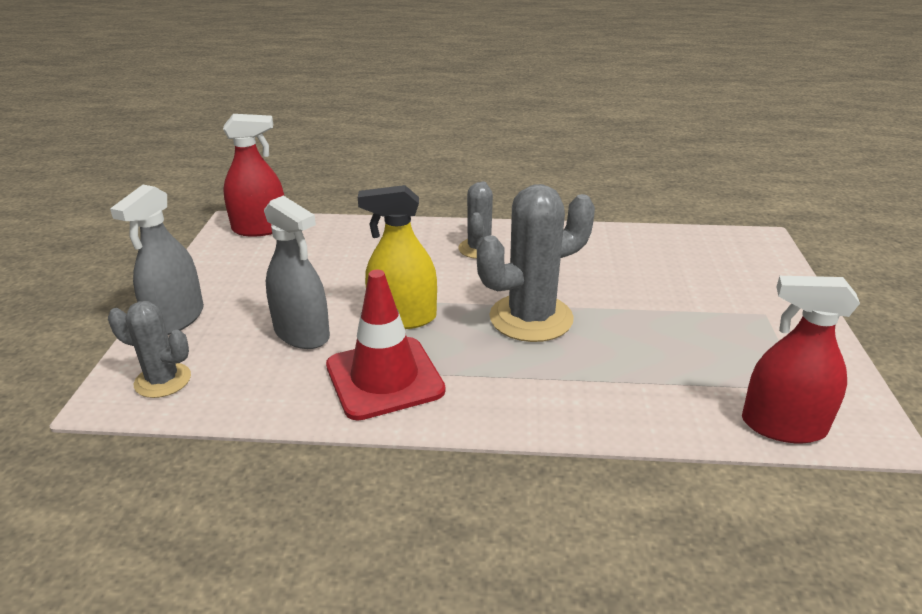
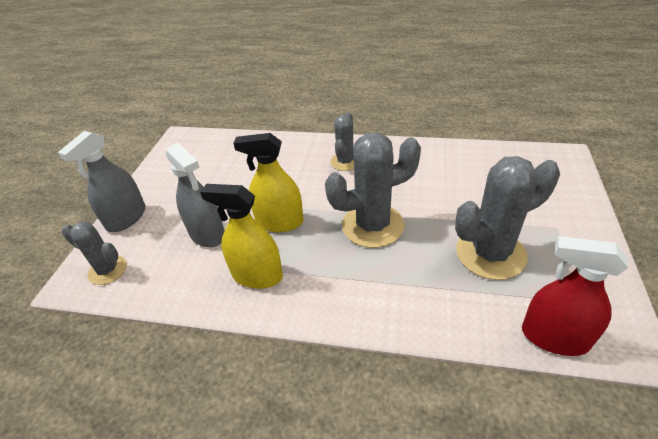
camera: 10 degrees right, 10 degrees up
(260, 228) = (195, 142): red spray bottle -> none
(384, 378) = (257, 275): red traffic cone -> yellow spray bottle
(689, 344) = (490, 254): none -> grey cactus

